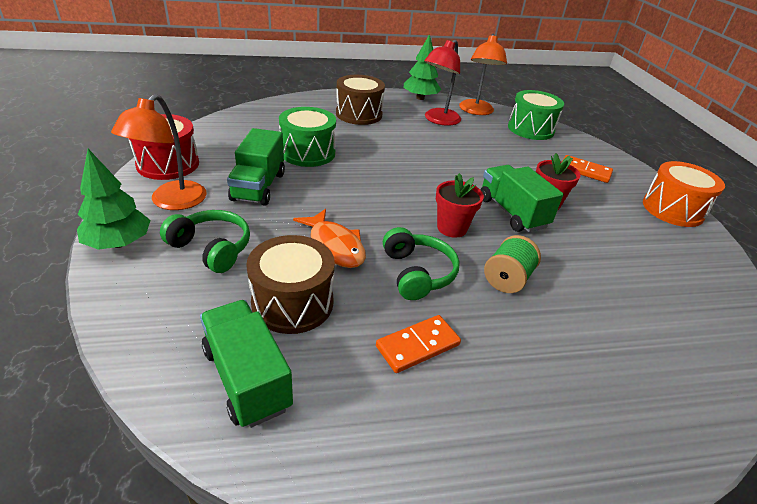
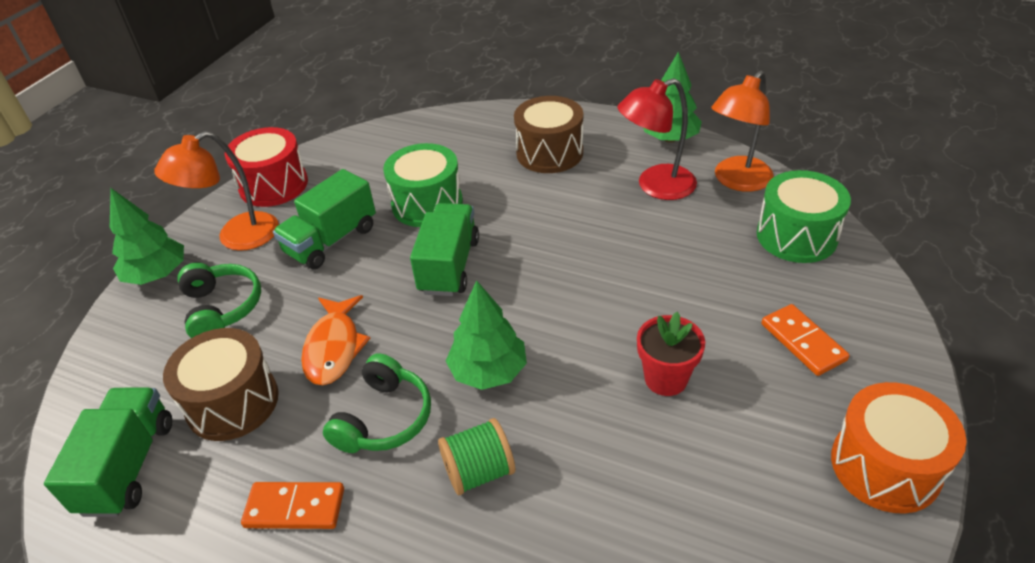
camera: 40 degrees right, 5 degrees up
(452, 228) = (488, 371): red flower pot -> green tree
(512, 212) = (595, 376): green truck -> green truck (449, 266)

